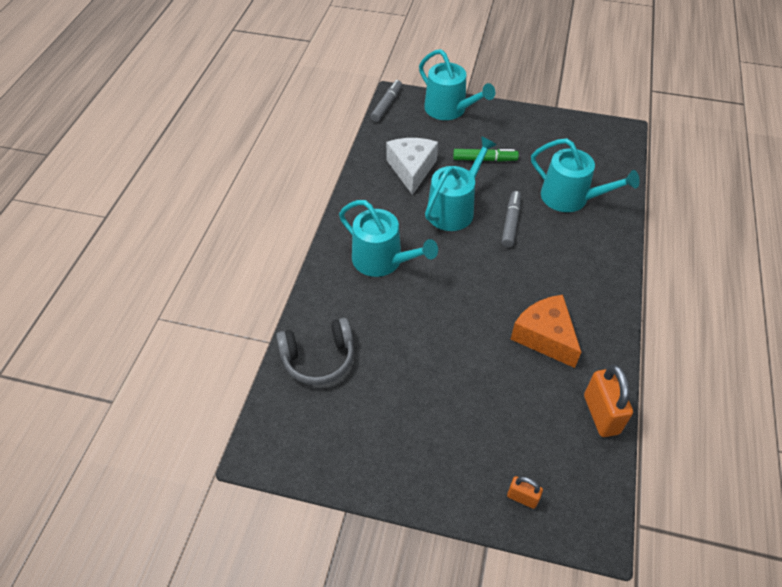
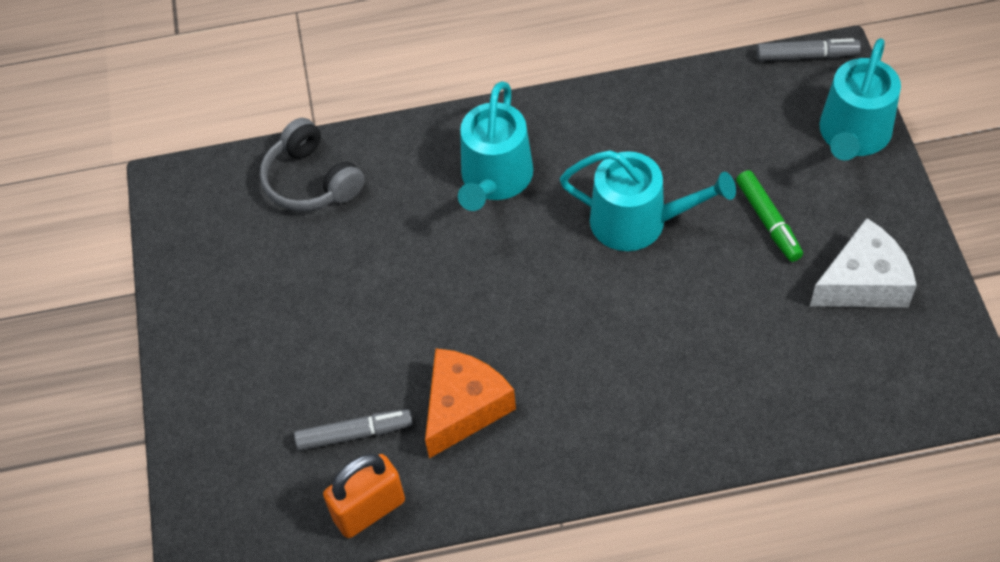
camera: 70 degrees right, 5 degrees up
(411, 169) = (686, 142): white cheese -> white cheese (863, 282)
(511, 222) = (653, 299): grey marker -> grey marker (354, 434)
(522, 497) = (215, 456): orange padlock -> none
(570, 198) = (755, 360): turquoise watering can -> none

